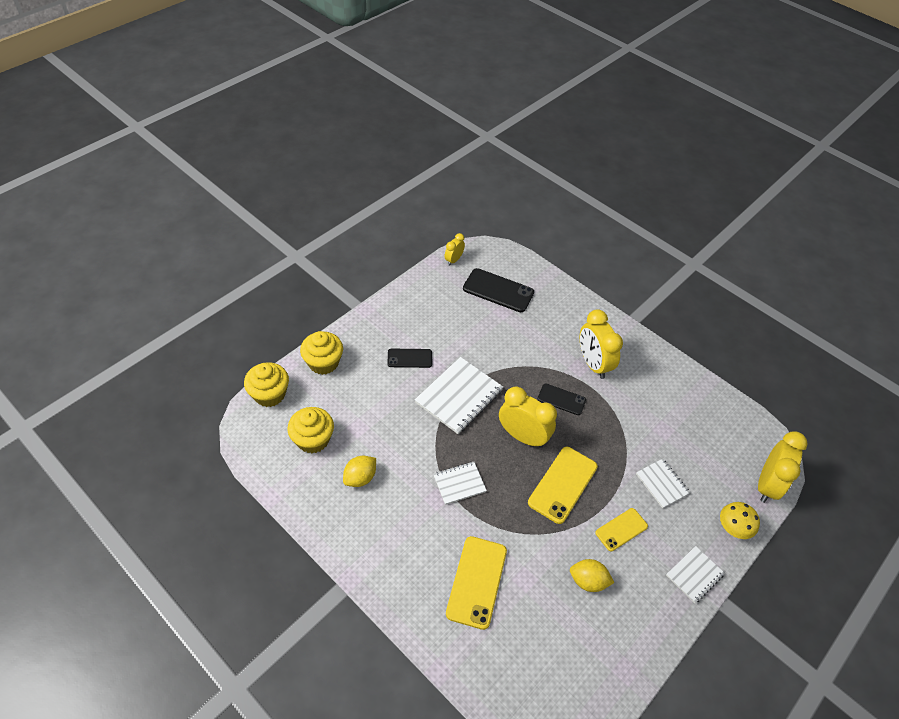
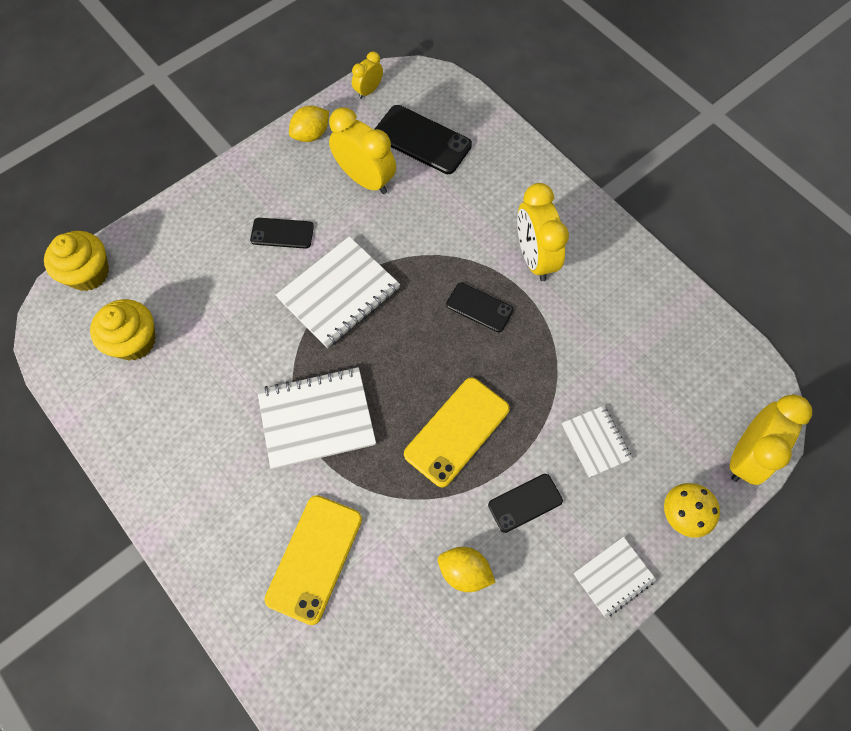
camera: 10 degrees right, 15 degrees up
(323, 362) = (166, 232): yellow cupcake -> none
(360, 478) = (187, 400): yellow lemon -> yellow lemon (311, 135)
(459, 483) = (316, 418): white notebook -> white notebook, size x1.75
(523, 436) = (415, 357): yellow clock -> yellow clock (365, 179)
(621, 529) = (525, 503): yellow phone -> black phone

